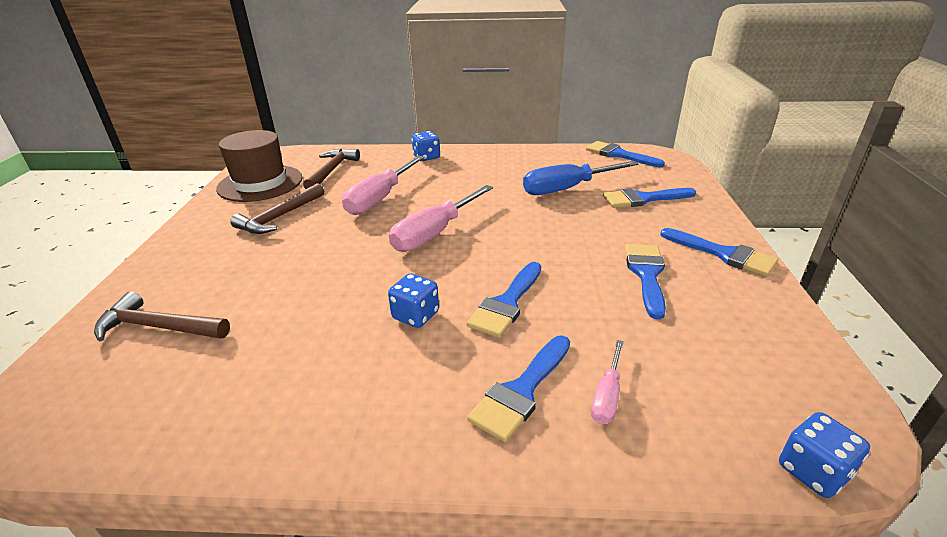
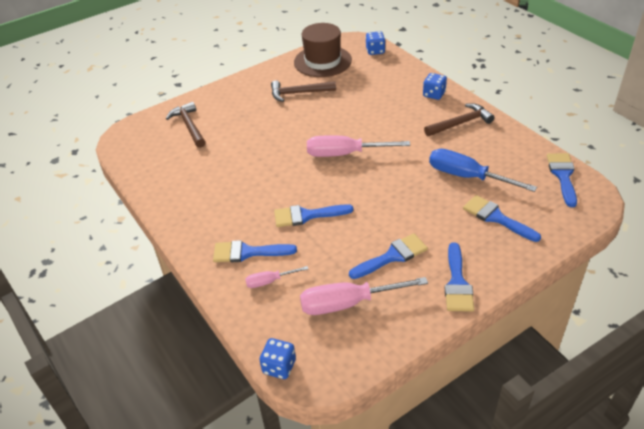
camera: 55 degrees right, 10 degrees up
(331, 170) = (367, 73): brown hammer -> brown hammer (460, 123)
(379, 199) = (357, 111): pink screwdriver -> pink screwdriver (347, 303)
(415, 315) = (267, 191): blue dice -> blue dice (375, 51)

